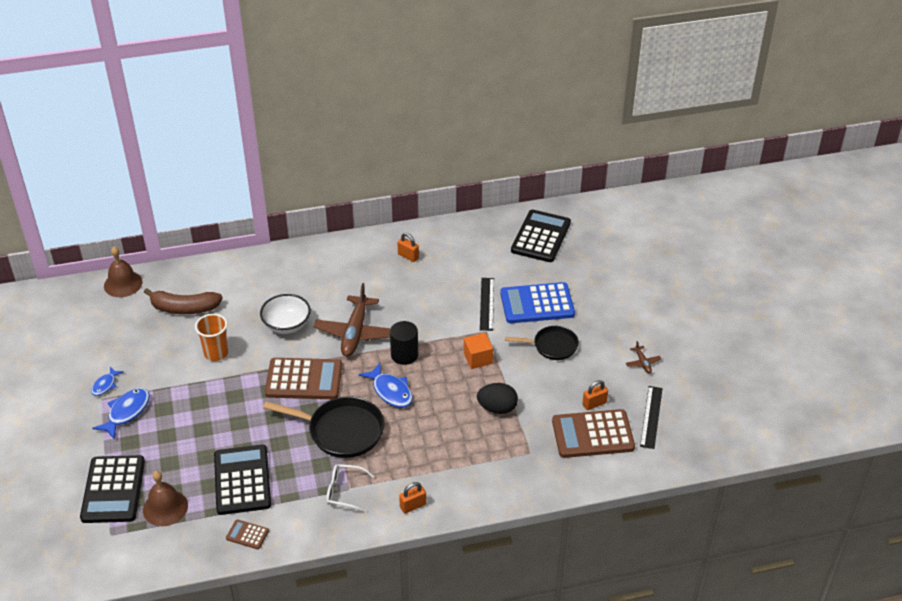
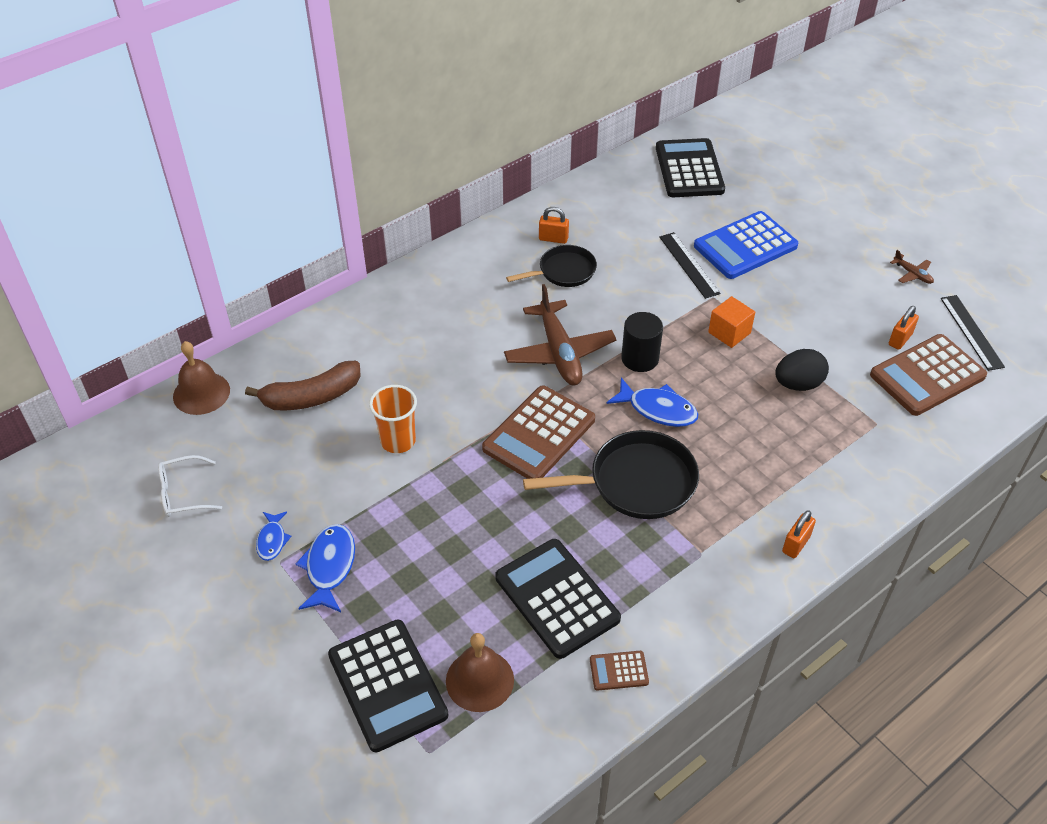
camera: 25 degrees left, 5 degrees up
(286, 325) = (465, 372): white bowl -> none
(304, 380) = (539, 434): brown calculator -> brown calculator turned 150 degrees clockwise
(344, 491) = (698, 560): white glasses -> white glasses (183, 493)
(552, 346) = (801, 289): black pan -> black pan (563, 271)

